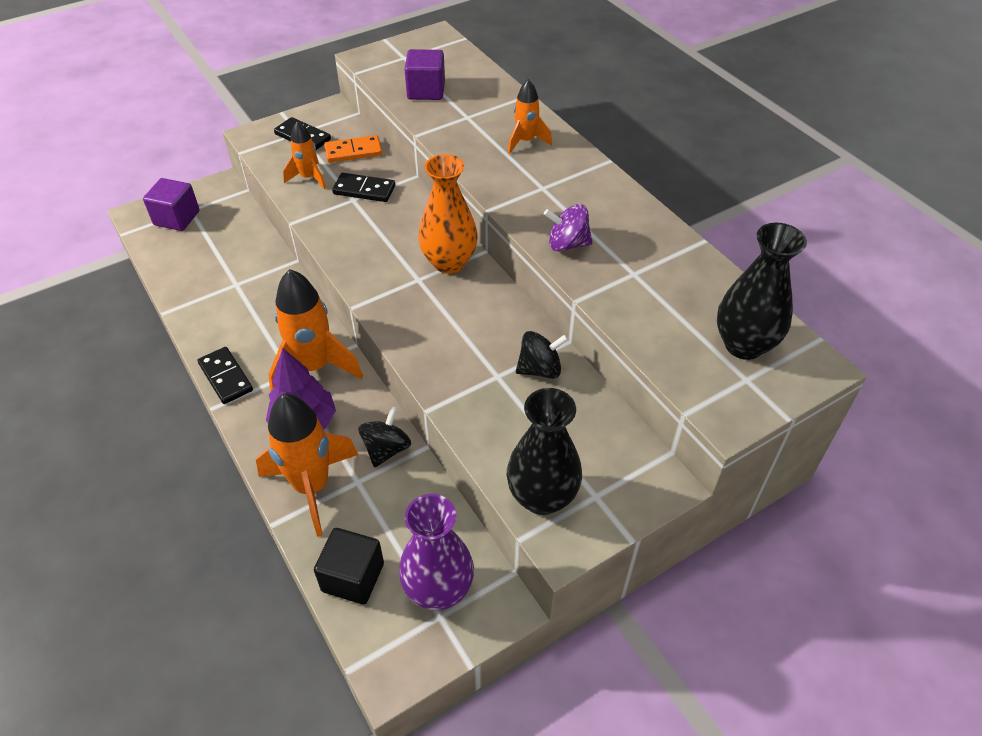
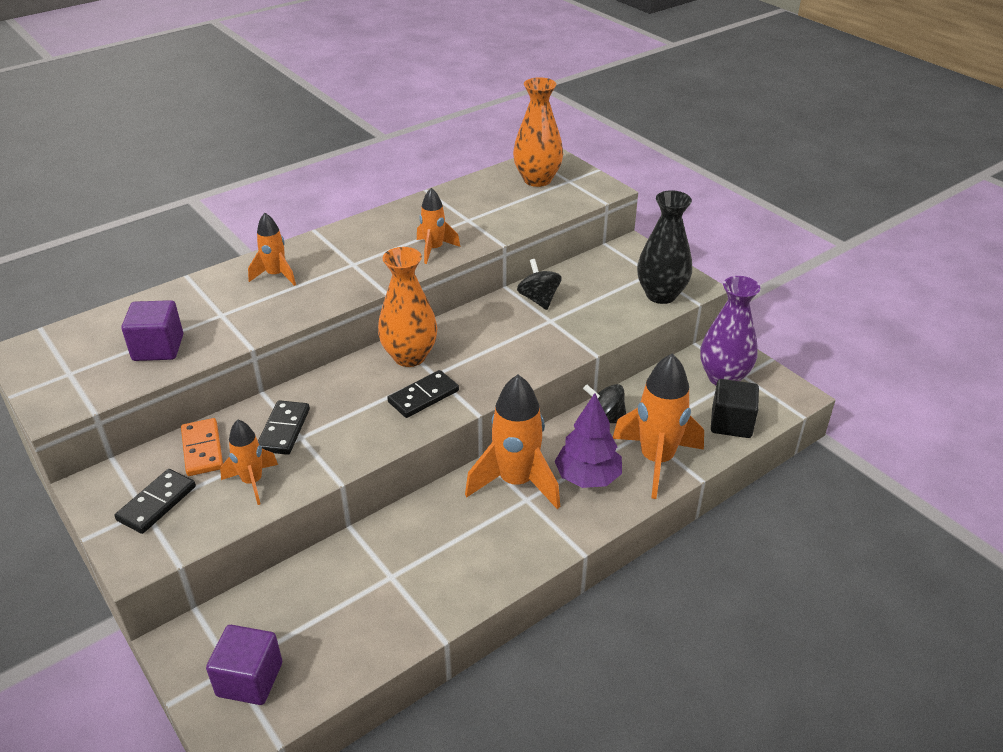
camera: 95 degrees left, 10 degrees down
(226, 377) = (540, 551): black domino -> black domino (423, 396)
(567, 244) = (434, 249): purple spinning top -> orange rocket
(744, 345) = (537, 180): black vase -> orange vase

